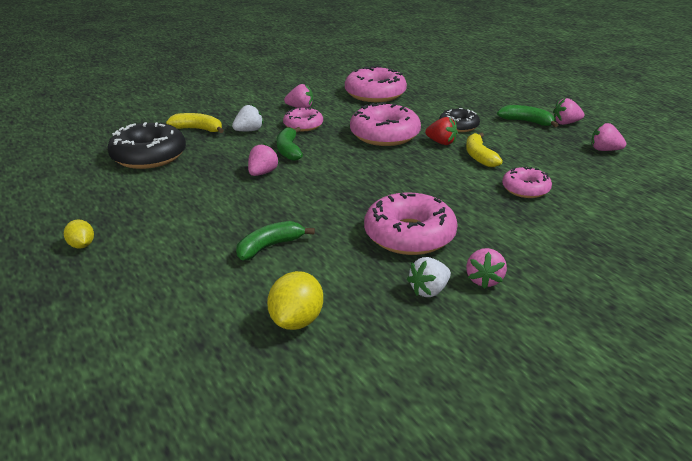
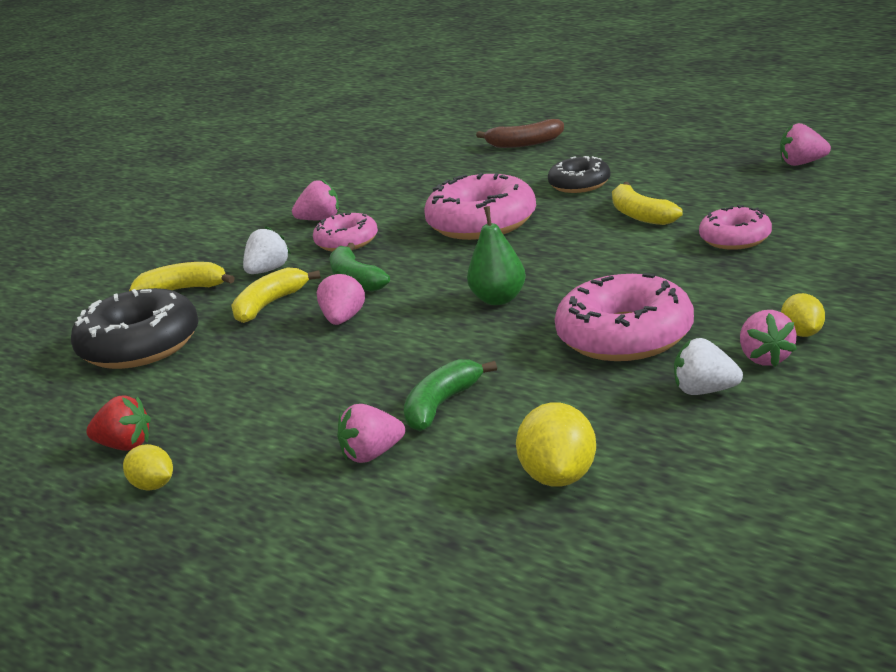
camera: 15 degrees left, 5 degrees down
(232, 152) = (269, 305): none -> yellow banana
(356, 187) = (499, 299): none -> green pear
(375, 94) = (419, 172): pink donut -> none
(429, 291) = (705, 391): white strawberry -> white strawberry turned 75 degrees clockwise
(441, 143) = (573, 211): red strawberry -> red strawberry (125, 446)
(447, 92) = (524, 143): none -> brown banana
(520, 270) = (803, 333): none -> yellow lemon
(526, 122) = (670, 154): green banana -> none
(565, 123) = (725, 142): pink strawberry -> pink strawberry (372, 455)

